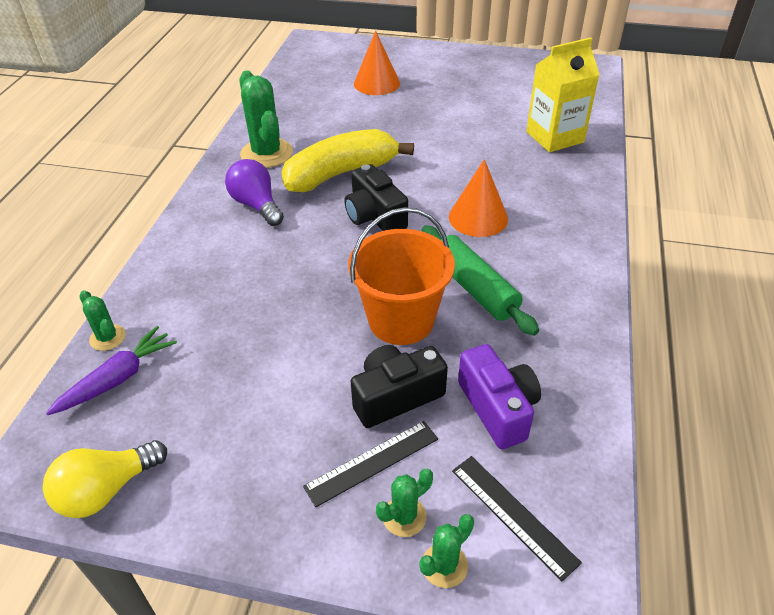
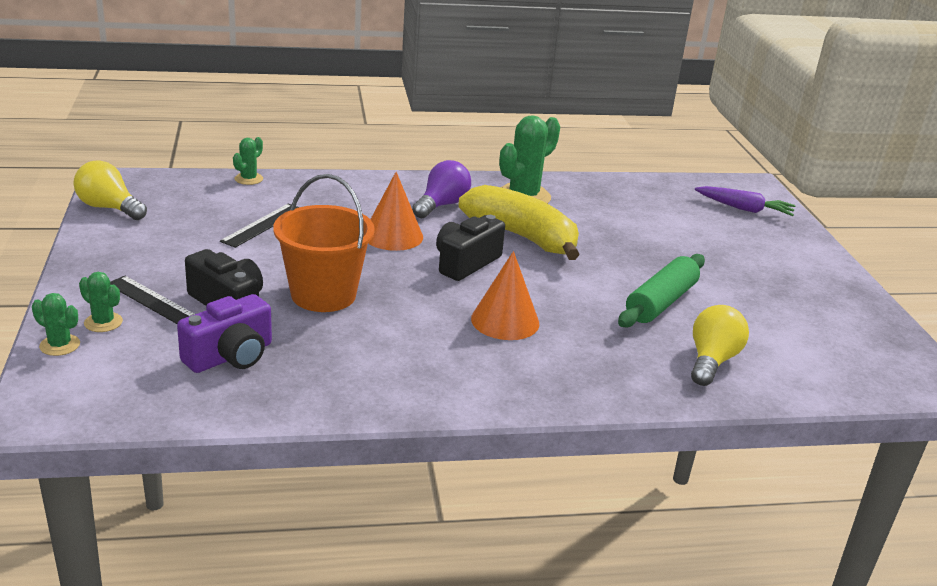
camera: 65 degrees right, 15 degrees down
(118, 378) = (210, 191): purple carrot -> purple carrot (744, 209)
(376, 83) = (708, 233): orange cone -> orange cone (393, 236)
(474, 288) = (388, 329): green rolling pin -> green rolling pin (660, 302)
(513, 515) = (112, 373): black ruler -> black ruler (262, 225)
(555, 137) = (711, 361): yellow carton -> yellow light bulb

